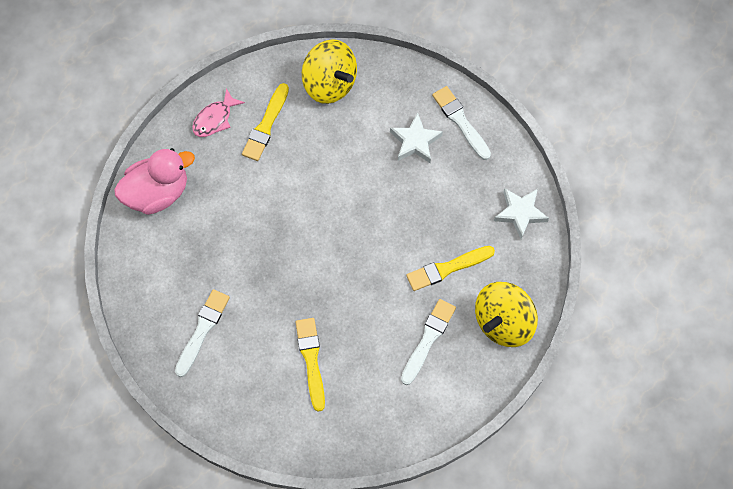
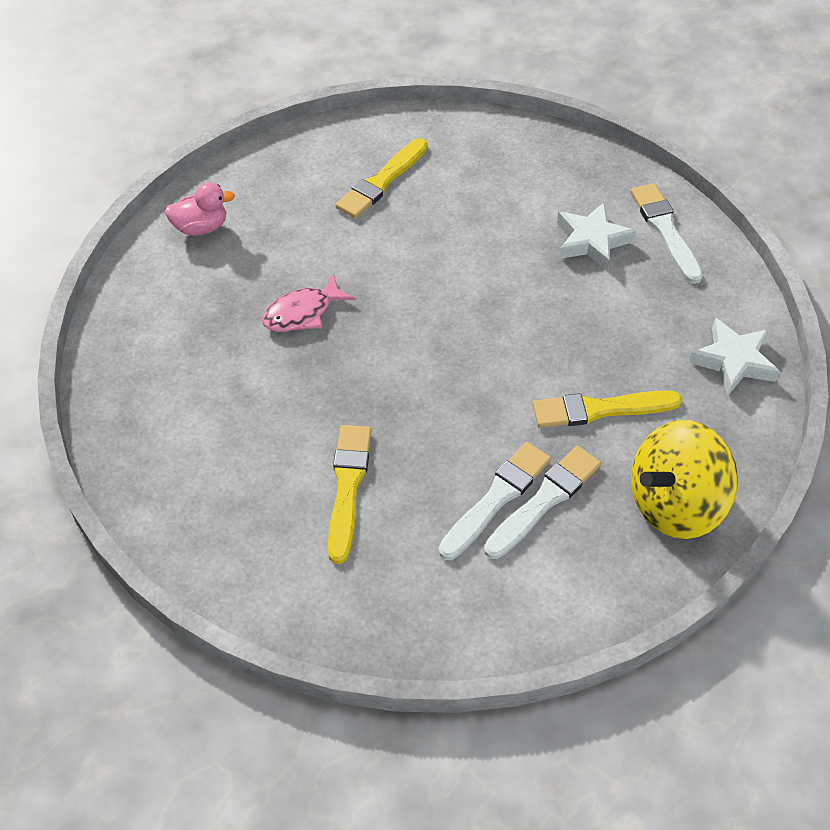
camera: 15 degrees right, 15 degrees down
(157, 192) = (201, 227): pink duck -> pink duck, size x0.56
(202, 330) = (196, 408): white brush -> white brush (496, 498)
(215, 119) = (313, 161): pink fish -> pink fish (302, 312)
(329, 83) = (486, 152): yellow spinning top -> none

